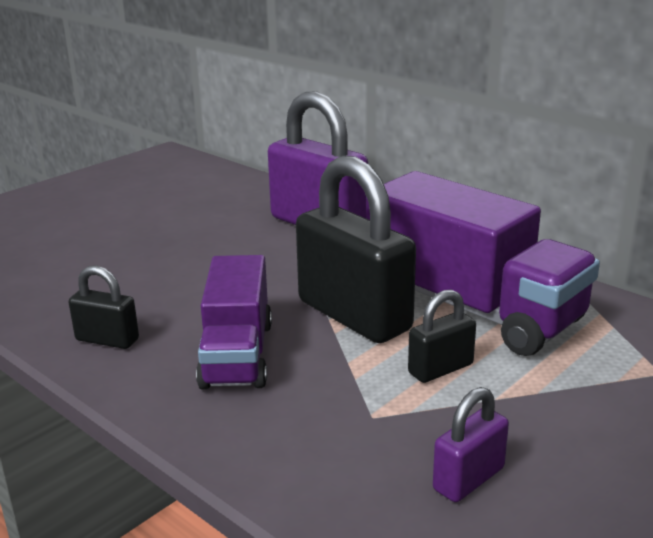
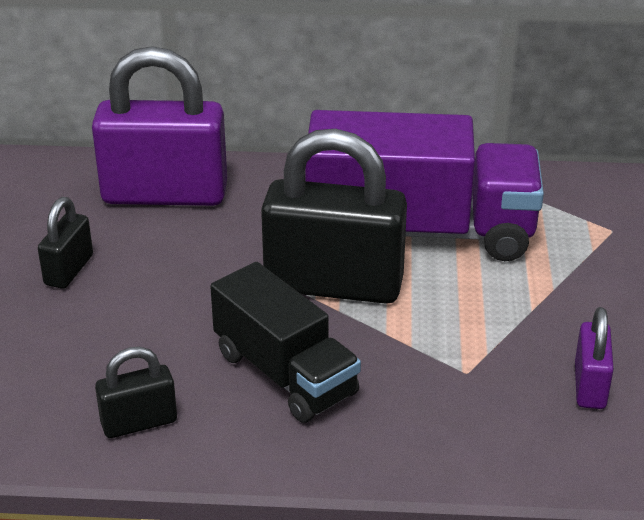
camera: 40 degrees left, 10 degrees up
(237, 354) = (285, 374): purple truck -> black truck
(440, 369) = (465, 303): black padlock -> black padlock (69, 270)

